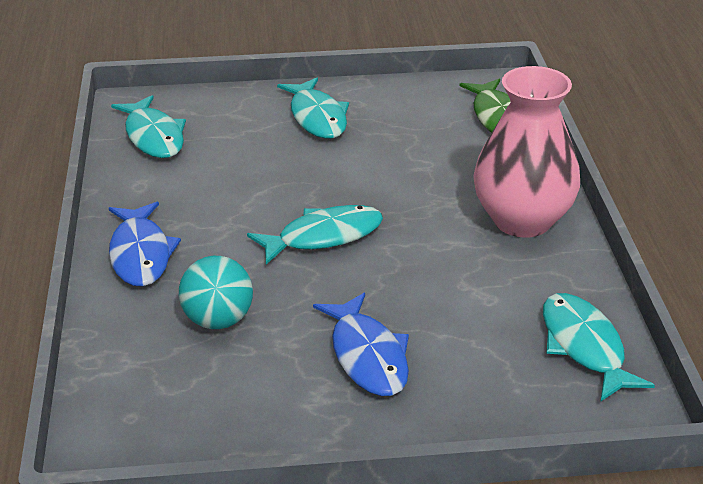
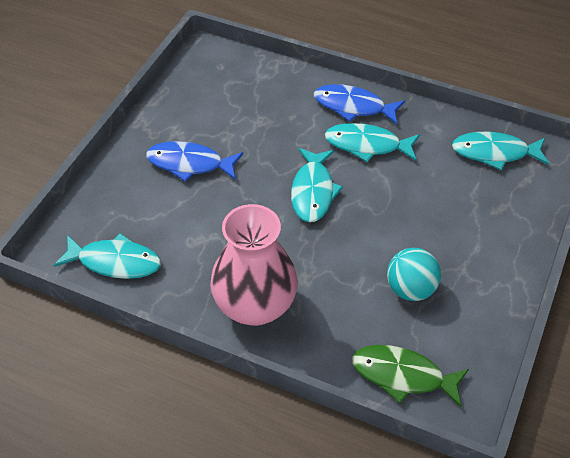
camera: 120 degrees right, 15 degrees up
(218, 320) = (268, 118): turquoise ball -> turquoise ball (410, 289)
(317, 117) = (473, 253): turquoise fish -> turquoise fish (367, 145)

